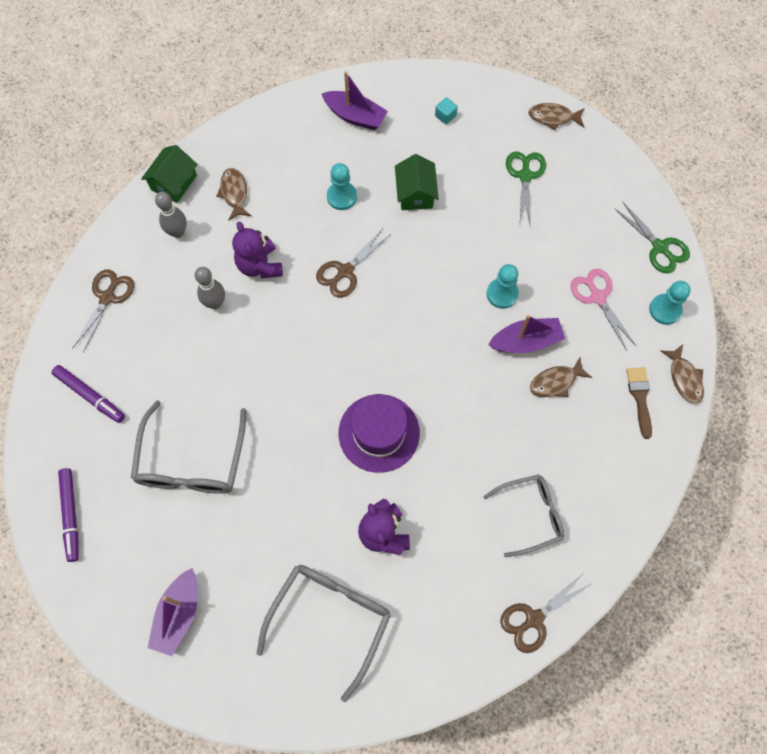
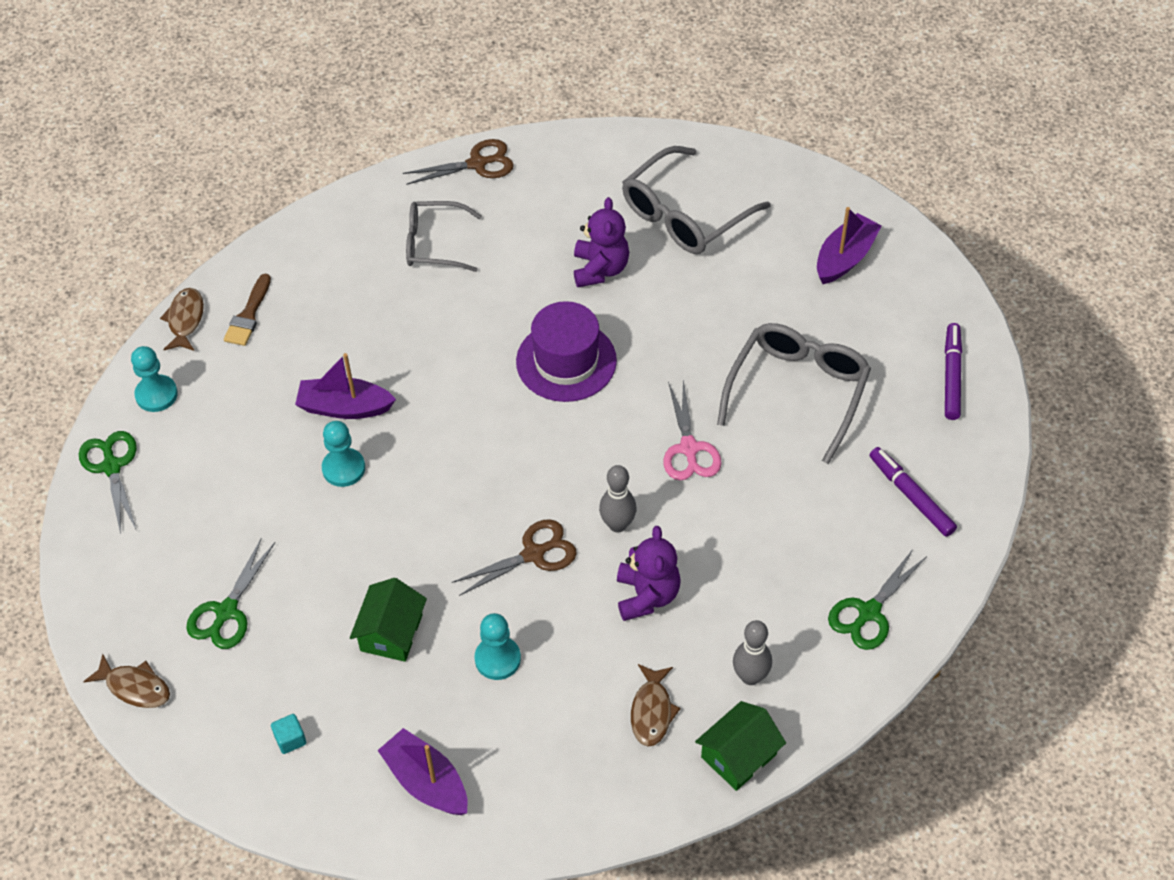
camera: 160 degrees left, 15 degrees down
(107, 297) = (869, 612): brown scissors -> green scissors
(215, 303) = (722, 563): grey bowling pin -> grey bowling pin (617, 525)
(555, 382) = (334, 356): brown fish -> none
(597, 297) = (227, 431): pink scissors -> pink scissors (689, 448)

